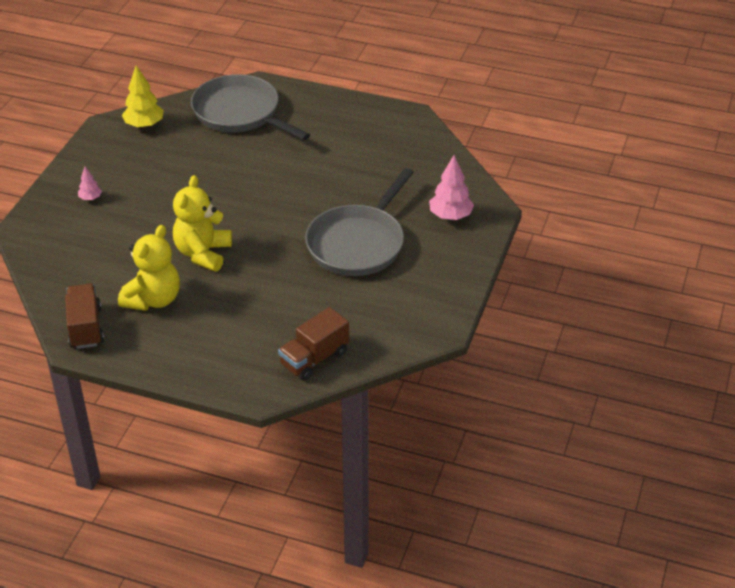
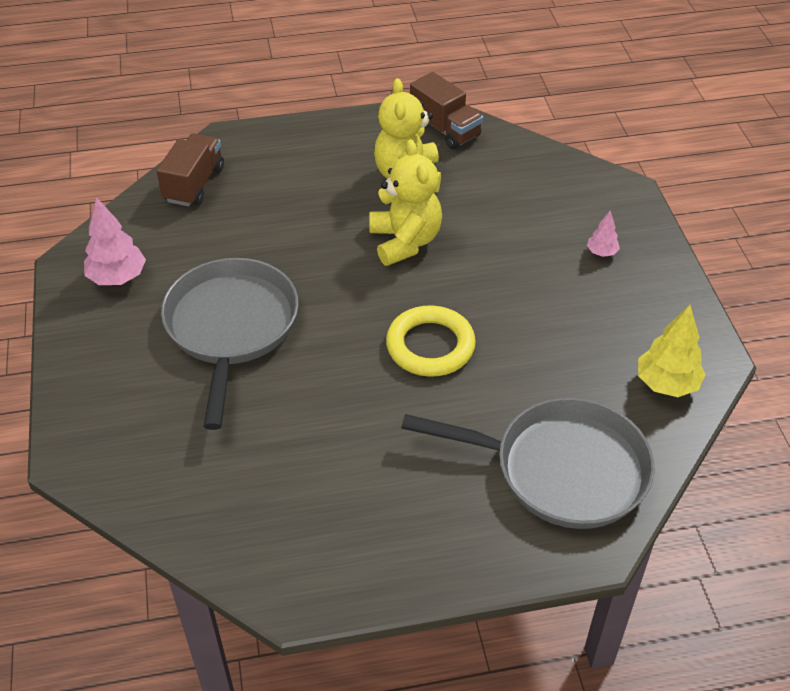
camera: 150 degrees right, 5 degrees up
(249, 188) = (430, 346): none -> yellow ring
(450, 216) = (129, 420): pink tree -> pink tree (118, 278)

